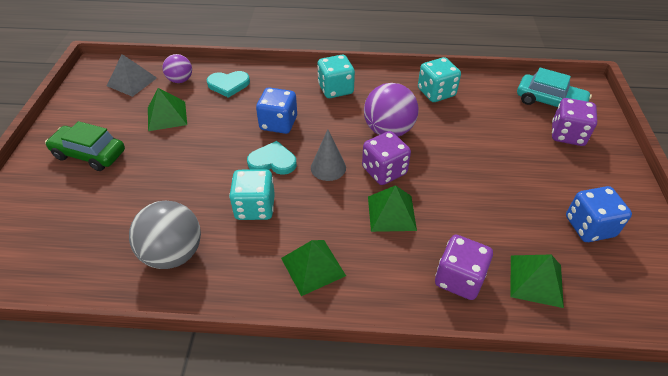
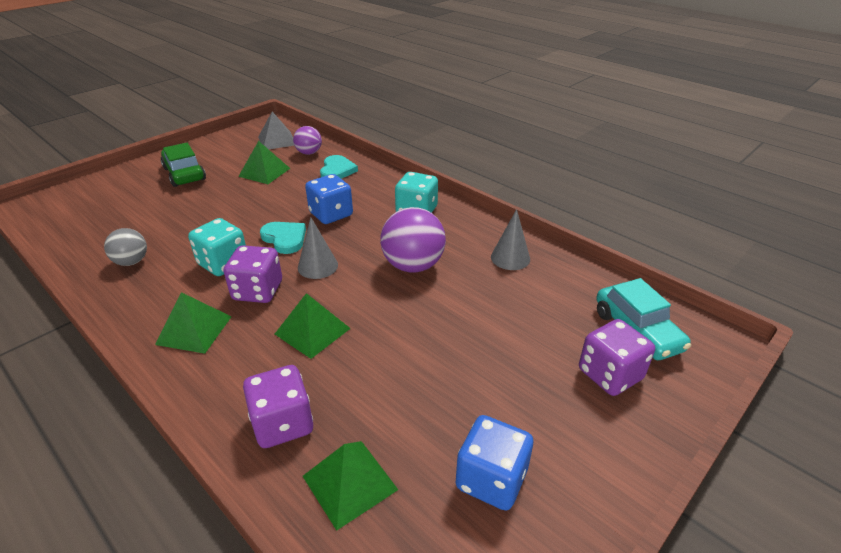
camera: 40 degrees right, 10 degrees down
(173, 253) = (132, 262): grey ball -> grey ball, size x0.59
(228, 85) = (337, 170): turquoise heart -> turquoise heart turned 120 degrees counterclockwise
(384, 171) = (358, 295): purple dice -> purple dice (258, 291)
(436, 92) = (510, 258): turquoise dice -> grey cone

